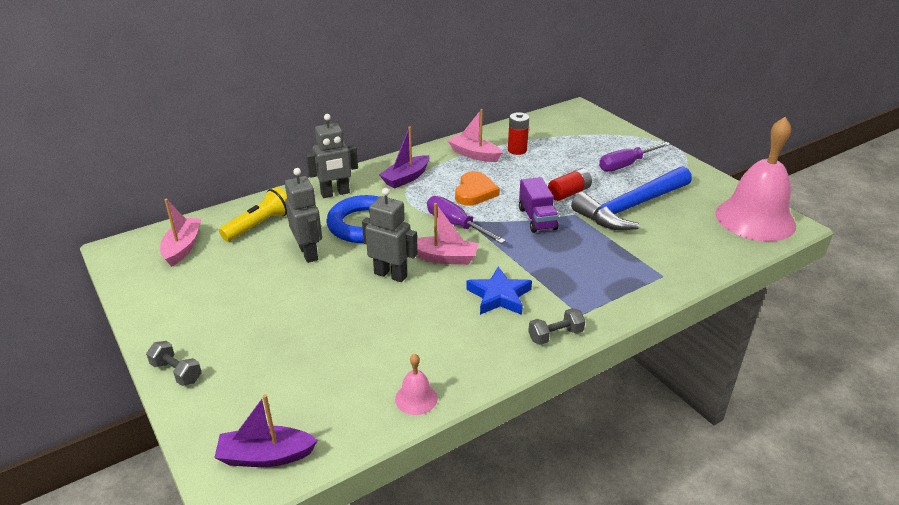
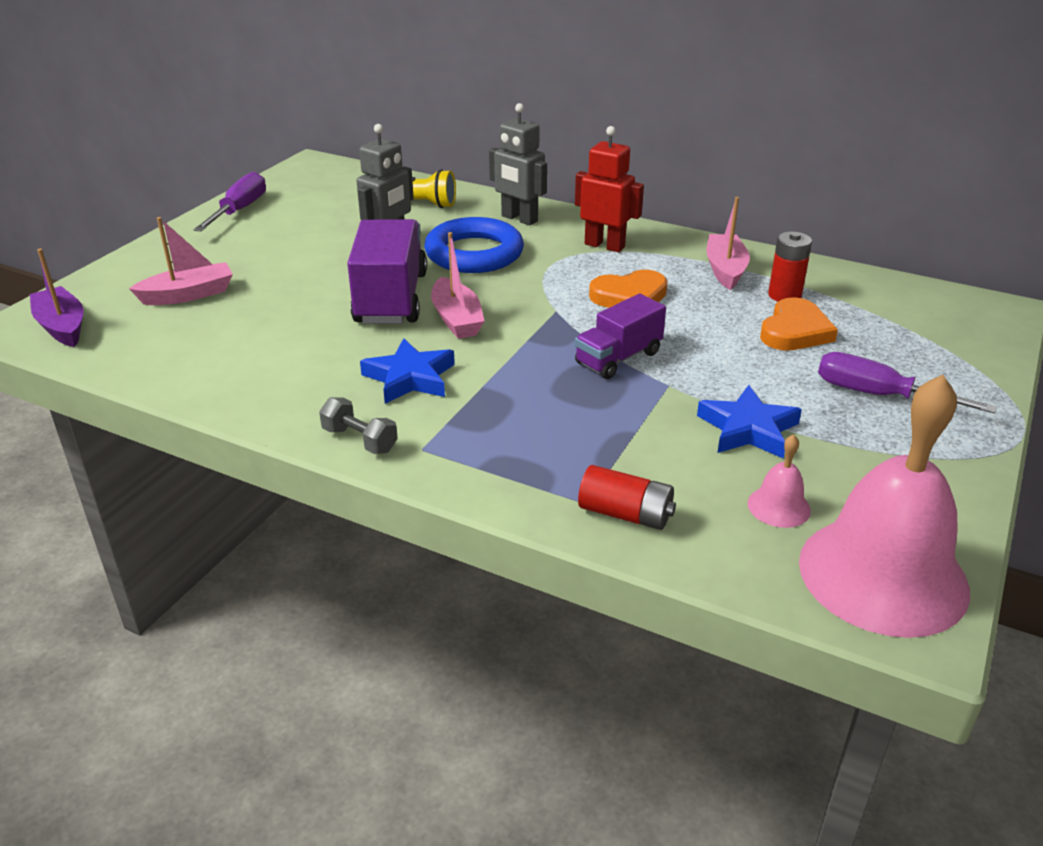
camera: 60 degrees right, 0 degrees up
(176, 372) = (154, 249): grey dumbbell -> none
(183, 247) = (340, 186): pink boat -> pink boat (188, 295)
(390, 275) = (391, 298): grey robot -> purple truck
(406, 178) = (604, 245): purple boat -> red robot
(416, 398) = (183, 378): pink bell -> pink bell (779, 506)
(455, 224) = (537, 306): purple screwdriver -> purple screwdriver (240, 210)
(553, 161) = (795, 331): none -> orange heart
(569, 193) = (720, 366): red battery -> red battery (625, 514)
(630, 207) = (748, 429): blue hammer -> blue star

